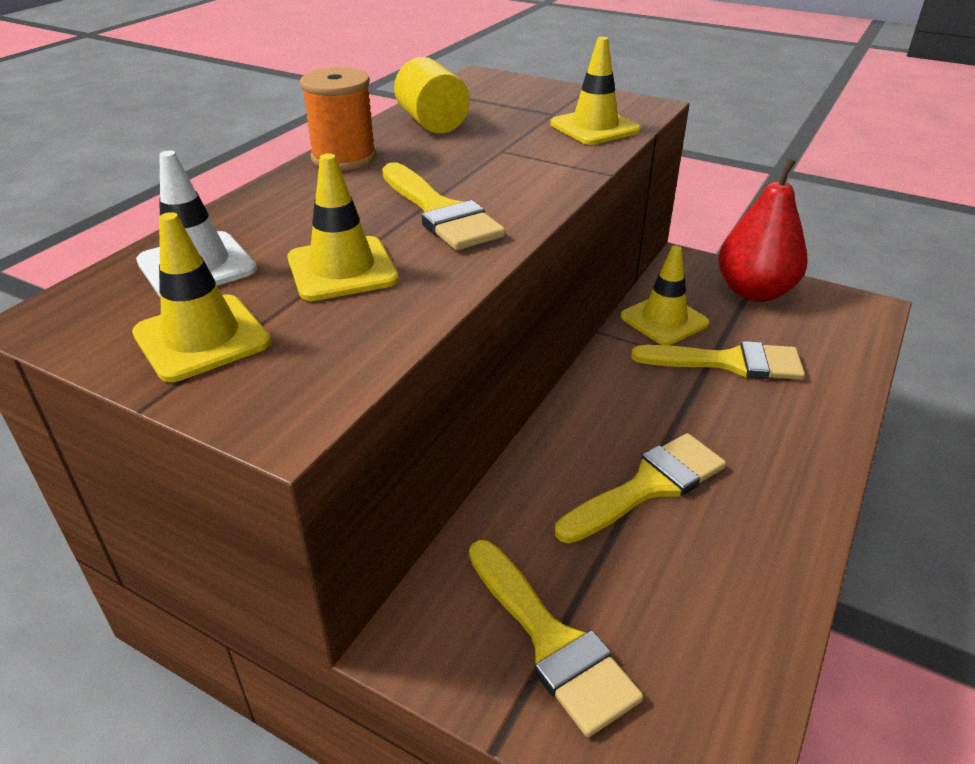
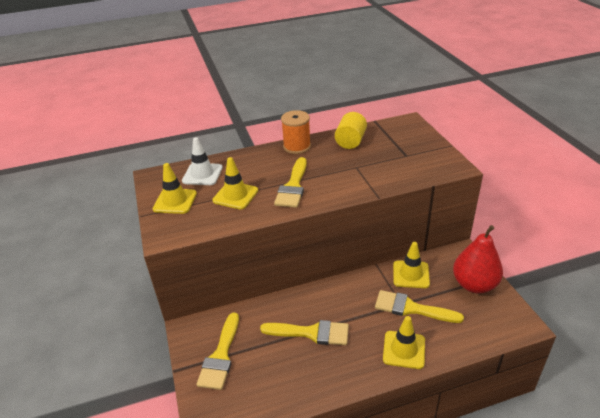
camera: 45 degrees right, 0 degrees up
(594, 127) = (411, 170): yellow traffic cone -> yellow traffic cone (404, 350)
(729, 362) = (411, 308): yellow brush -> yellow brush turned 150 degrees clockwise

